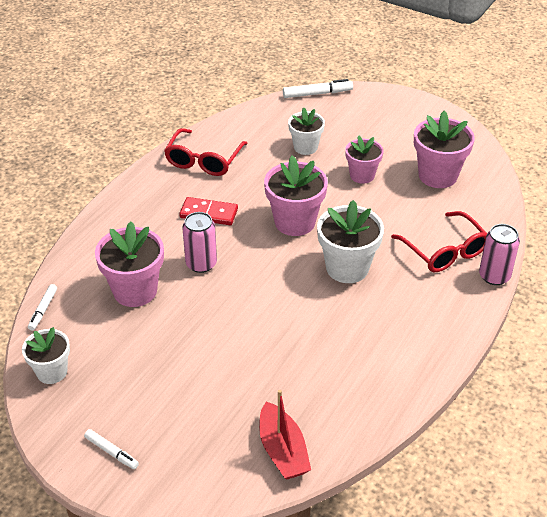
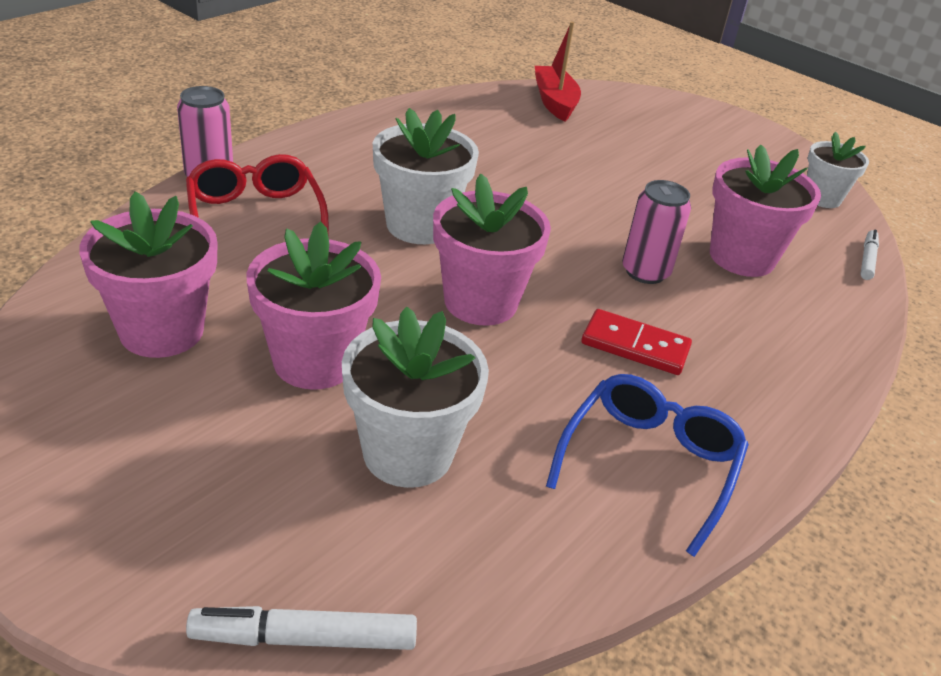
camera: 175 degrees left, 5 degrees down
(111, 452) = (729, 131): white marker -> none
(204, 160) = (649, 464): red glasses -> blue glasses
(305, 147) = (408, 453): white flower pot -> white flower pot, size x1.56
(362, 175) = (315, 361): pink flower pot -> pink flower pot, size x1.56

